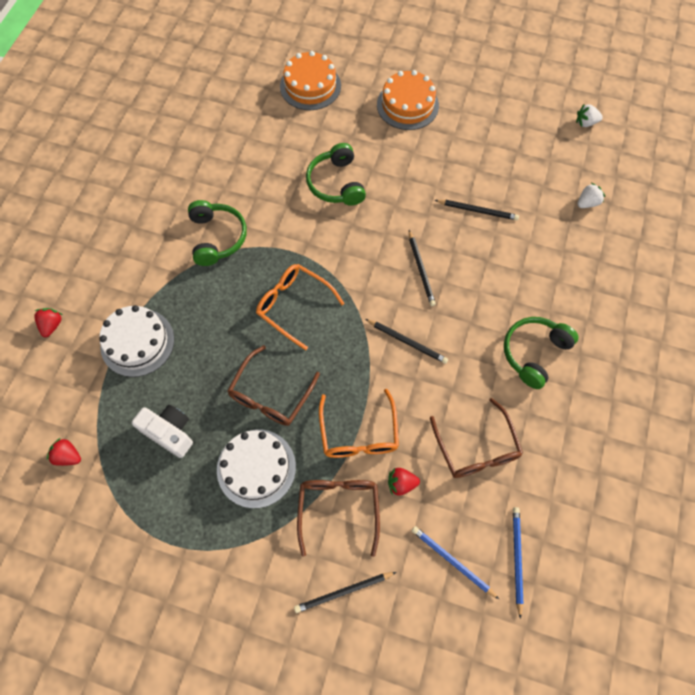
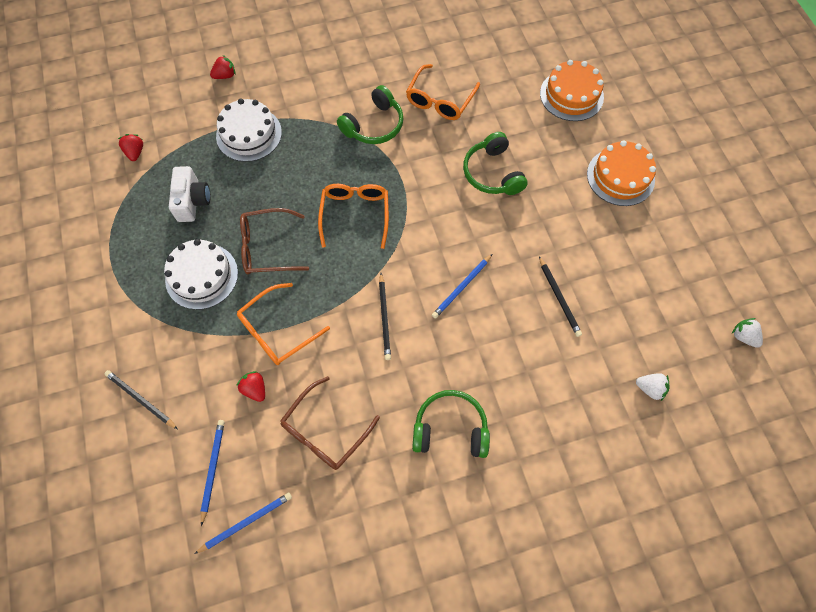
camera: 55 degrees right, 0 degrees up
(235, 174) = (440, 100): none -> orange glasses
(336, 183) = (492, 173): green headphones -> green headphones turned 60 degrees counterclockwise
(338, 509) = (204, 355): brown glasses -> none
(421, 269) = (462, 287): black pencil -> blue pencil

